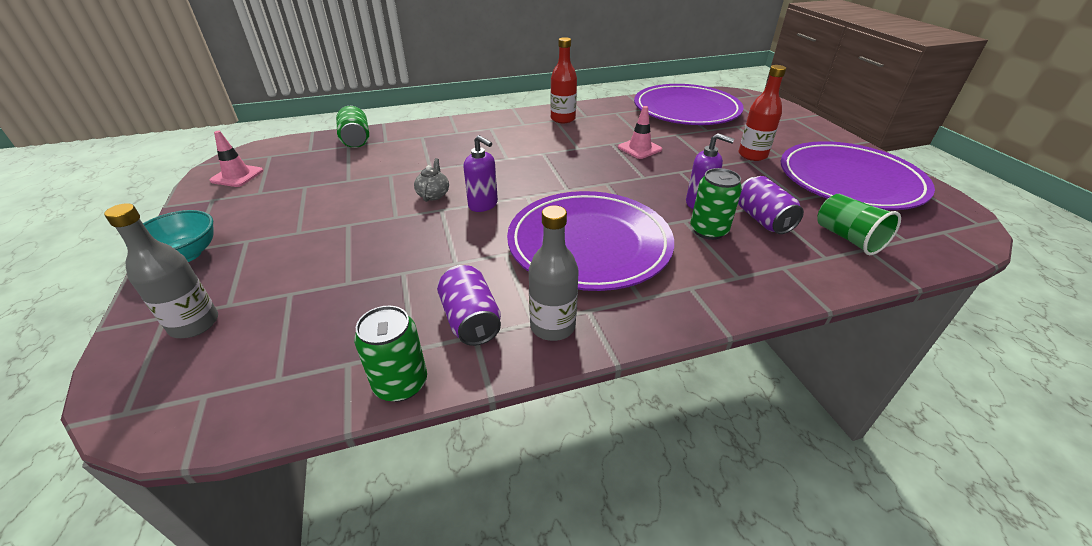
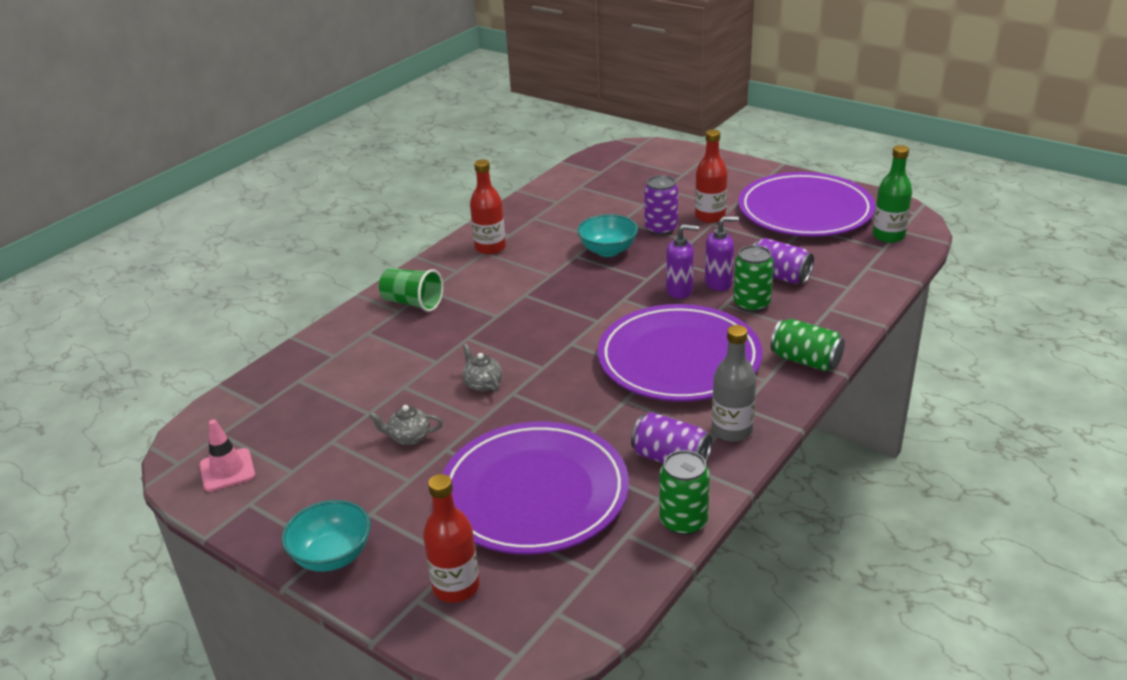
camera: 35 degrees left, 5 degrees down
(194, 324) = (456, 587): grey bottle -> red bottle
(342, 205) = (409, 437): none -> grey teapot
(356, 139) = (294, 369): green can -> green can (805, 361)
(483, 205) = (544, 370): purple soap dispenser -> purple soap dispenser (679, 291)
(639, 148) = (608, 250): pink traffic cone -> turquoise bowl
(686, 110) = (598, 188): purple plate -> purple plate (534, 493)
(700, 149) = (661, 229): none -> purple can
(848, 238) = (848, 264): green cup -> green cup (412, 303)
(923, 231) = (888, 236): none -> green bottle

